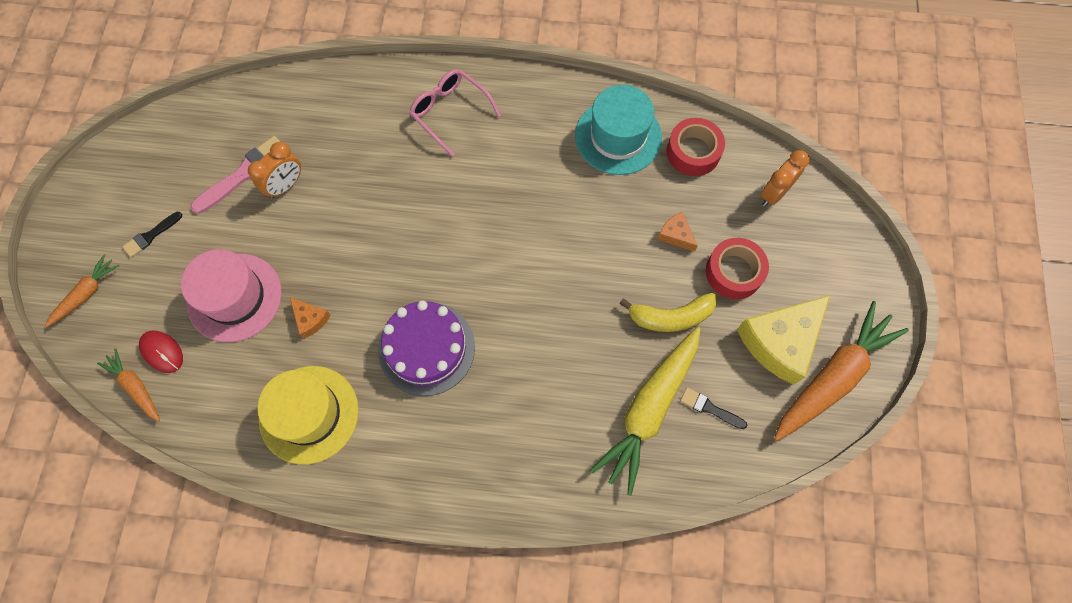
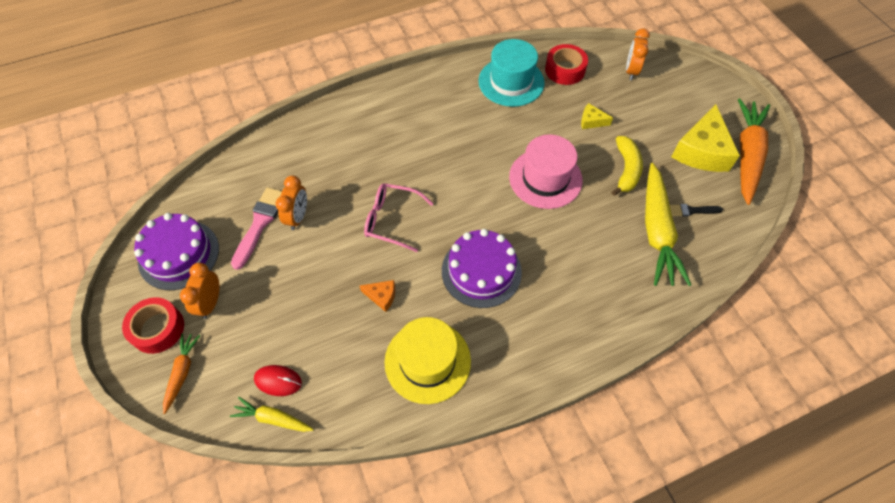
camera: 30 degrees left, 10 degrees down
(135, 387) = (273, 418): orange carrot -> yellow carrot
(151, 236) = (210, 303): black brush -> orange clock
(152, 167) = (179, 254): none -> purple cake
(234, 297) = (311, 311): pink hat -> pink hat (545, 178)
(450, 113) = (387, 117): pink glasses -> pink glasses (392, 220)
(671, 317) = (626, 169): yellow banana -> yellow banana turned 45 degrees counterclockwise
(676, 235) = (591, 121): orange cheese -> yellow cheese
(734, 272) = (643, 125): red tape -> red tape (158, 329)

